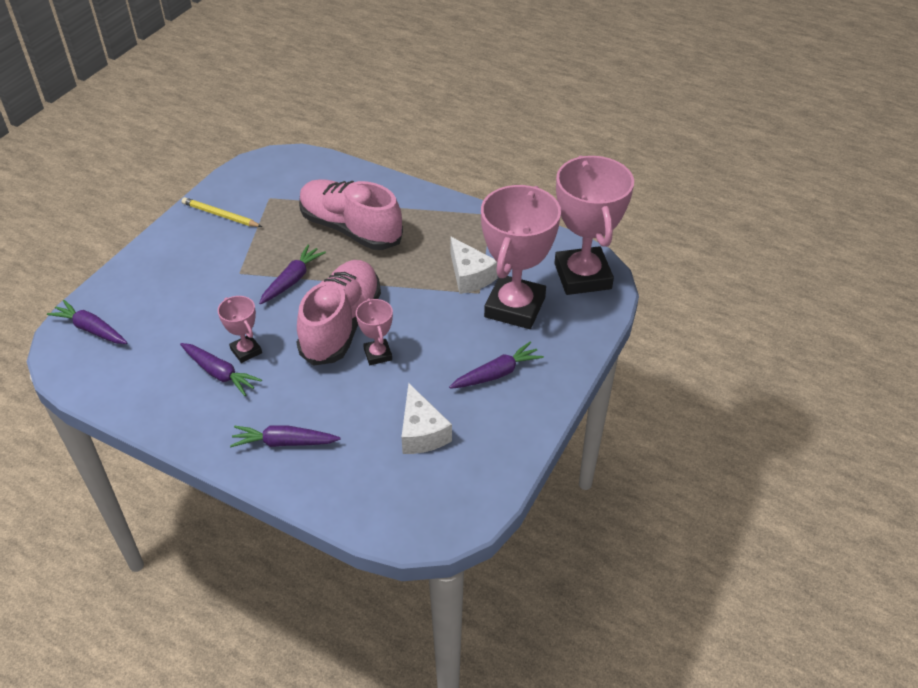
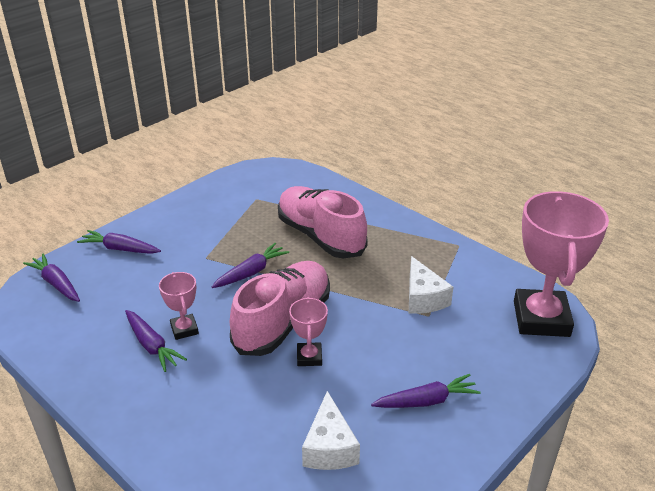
camera: 15 degrees right, 10 degrees down
(220, 215) = (208, 206): yellow pencil -> none
(284, 442) = (187, 427): purple carrot -> purple carrot (120, 249)
(515, 307) = (462, 336): pink trophy -> none

